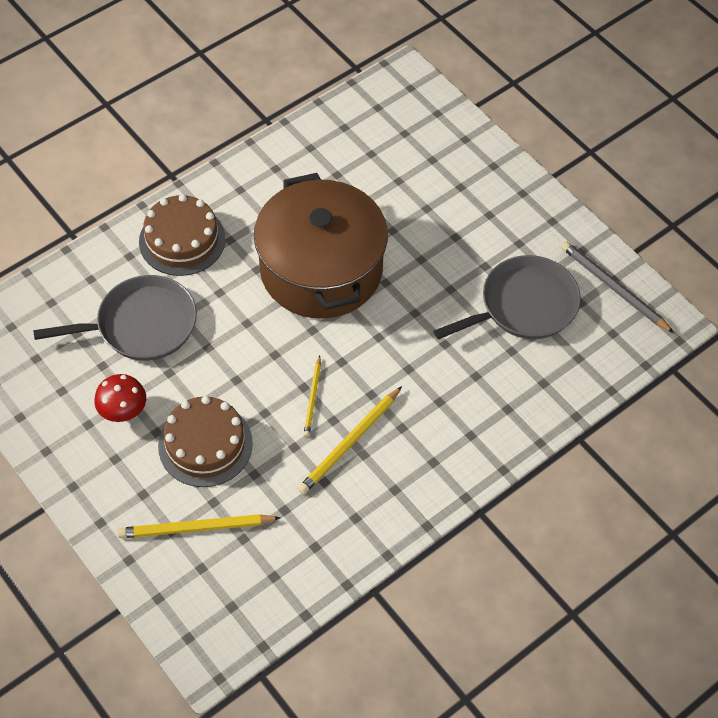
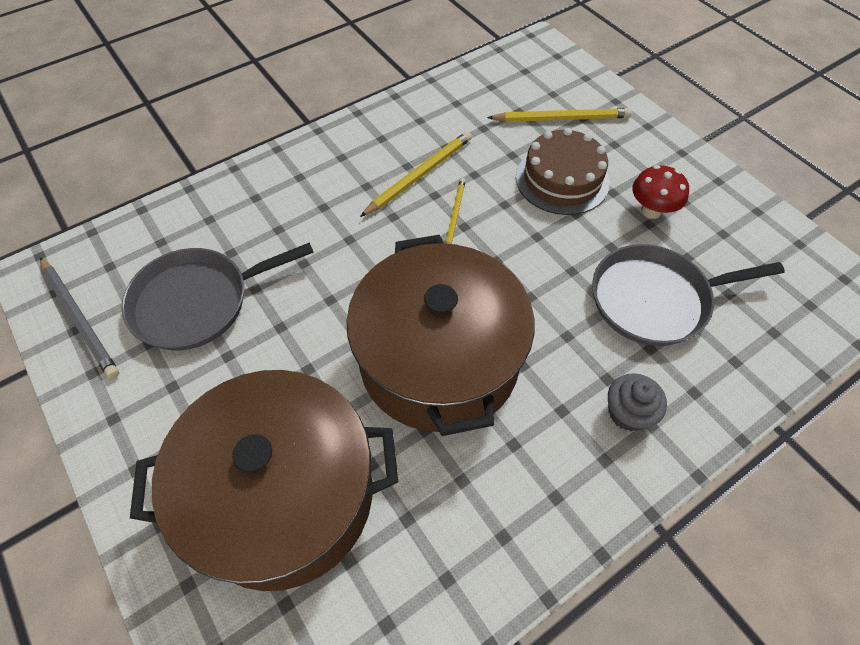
camera: 175 degrees left, 0 degrees up
(182, 240) = (628, 413): brown cake -> grey cupcake
(419, 183) = (283, 495): none -> brown pot

